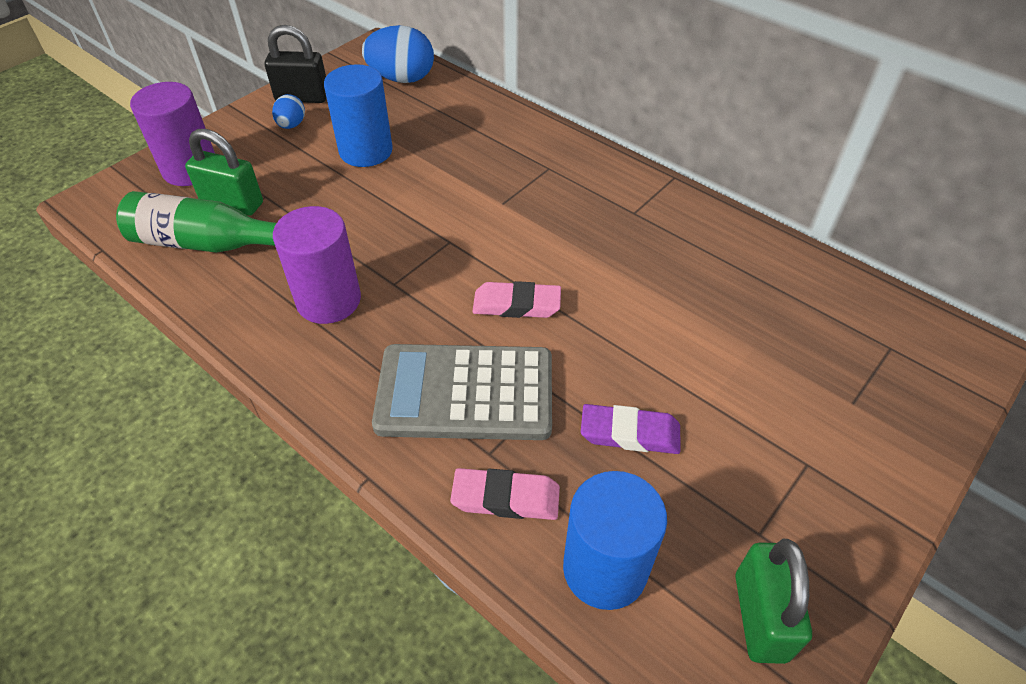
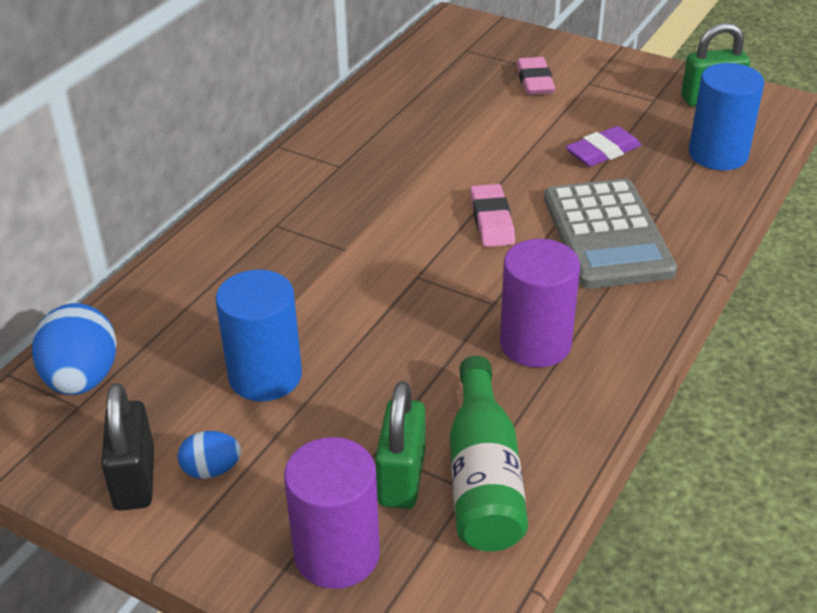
camera: 100 degrees left, 10 degrees down
(506, 498) = (692, 201): pink eraser -> pink eraser (534, 81)
(630, 433) = (603, 152): purple eraser -> purple eraser turned 60 degrees clockwise

